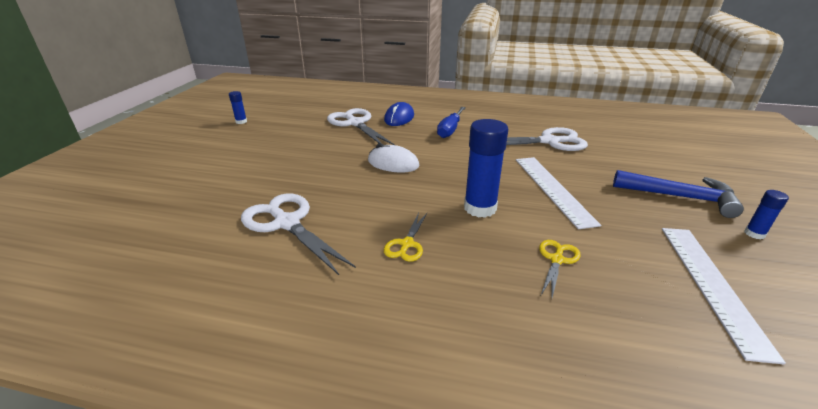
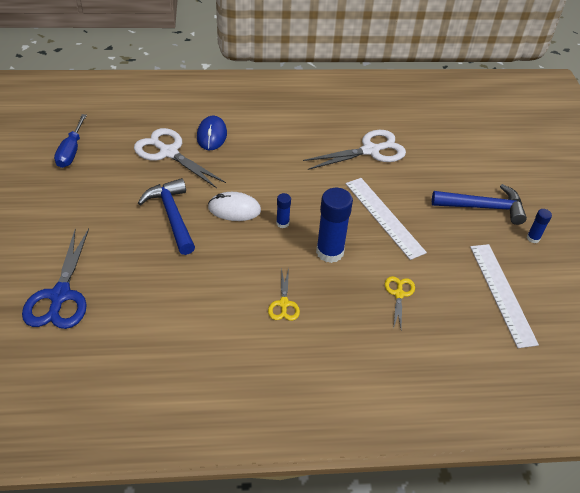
camera: 20 degrees left, 15 degrees up
(186, 199) = (60, 296): none -> blue scissors
(241, 122) = (36, 170): blue glue stick -> blue glue stick (282, 223)
(287, 223) = (173, 303): white scissors -> none
(331, 160) = (172, 216): none -> blue hammer
(450, 130) = (272, 147): blue screwdriver -> blue screwdriver (71, 151)

